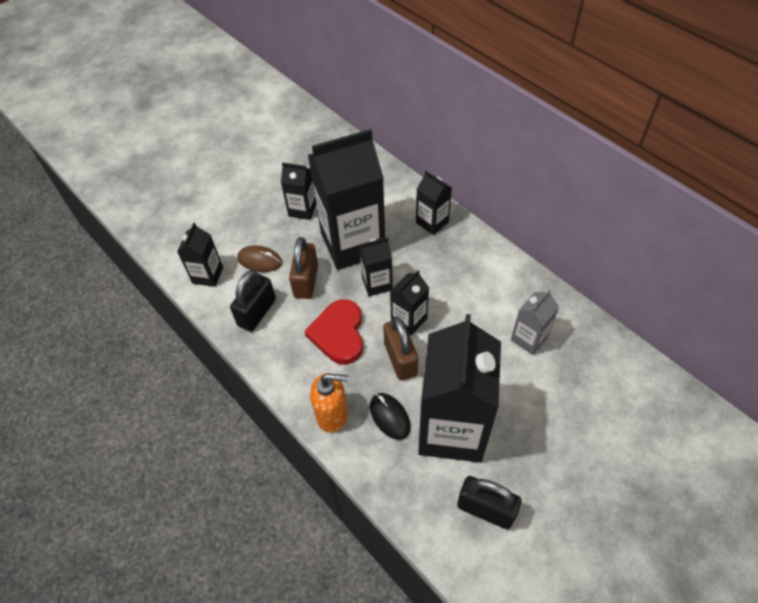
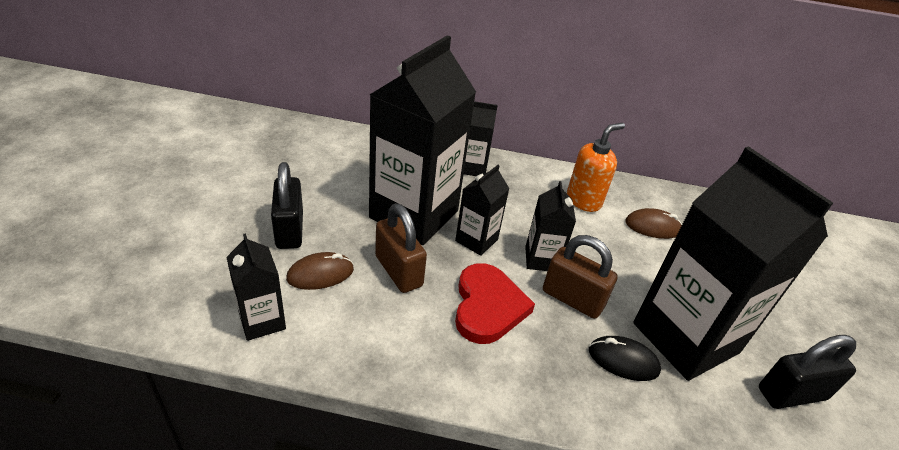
camera: 45 degrees left, 15 degrees down
(257, 312) = (371, 332): black padlock -> black padlock (289, 230)
(302, 209) = (325, 203): black carton -> none
(332, 415) = (569, 395): orange soap dispenser -> orange soap dispenser (584, 201)
(339, 334) = (488, 306): red heart -> red heart turned 135 degrees counterclockwise
(529, 339) = (652, 227): grey carton -> brown mouse

